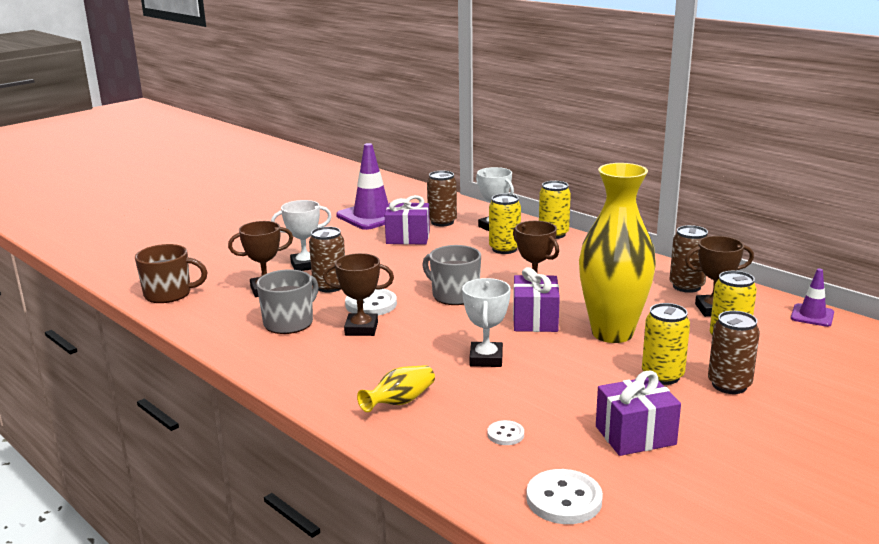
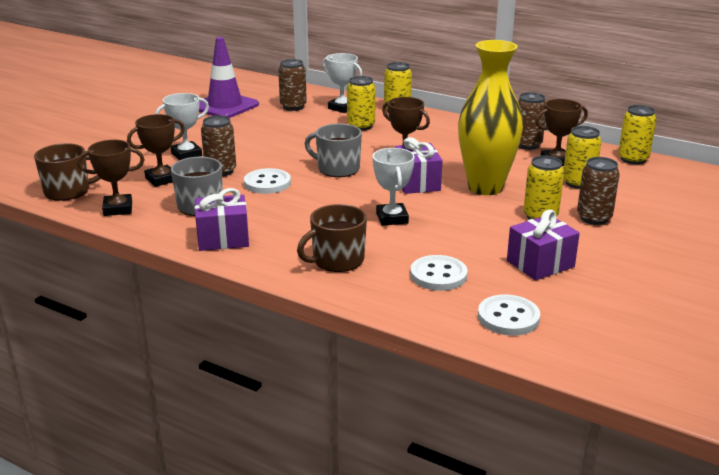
camera: 15 degrees left, 5 degrees up
(361, 329) = (270, 204): brown trophy -> brown trophy (118, 209)
(400, 402) = (337, 260): yellow vase -> brown mug
(408, 237) = (269, 123): purple gift -> purple gift (223, 239)
(505, 434) = (438, 275): white button -> white button, size x1.82
(812, 315) = (633, 159): purple traffic cone -> yellow can

